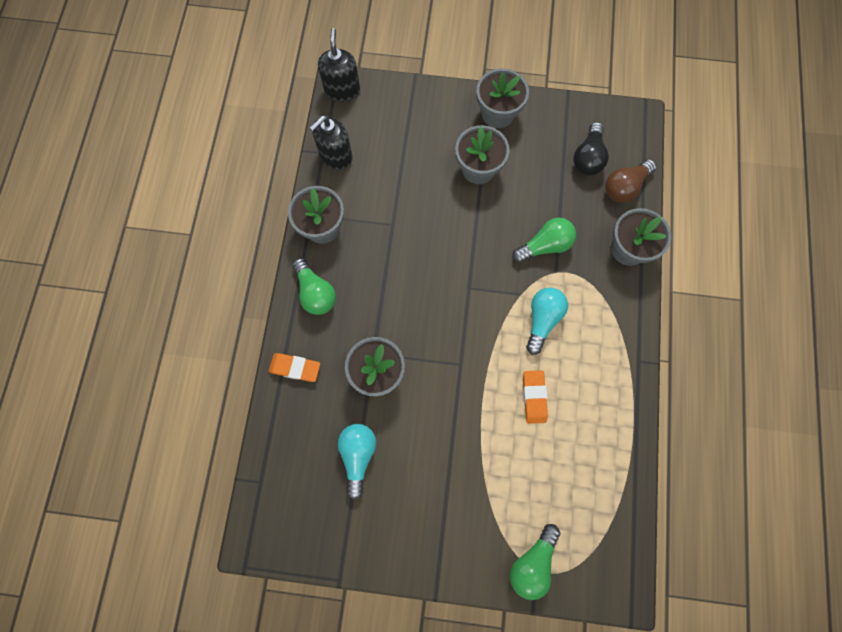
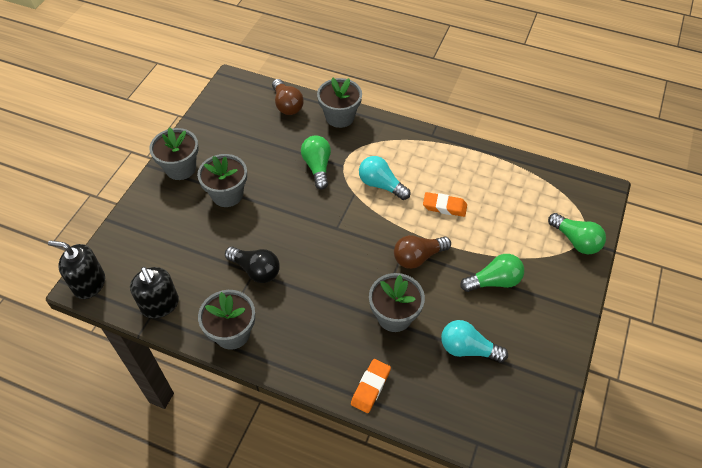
camera: 75 degrees left, 20 degrees down
(315, 292) = (299, 353): green light bulb -> green light bulb (494, 281)
(456, 382) = (418, 257): none -> brown light bulb
(588, 157) = (251, 120): black light bulb -> black light bulb (256, 270)

